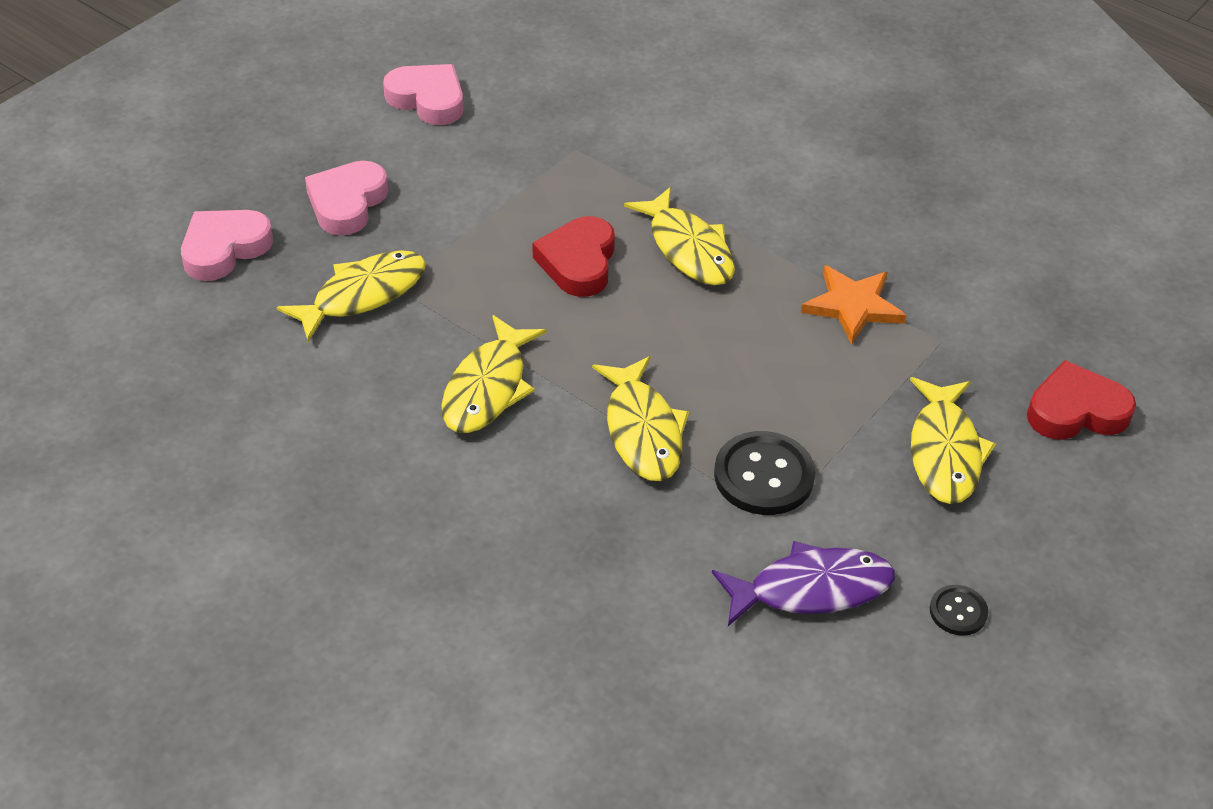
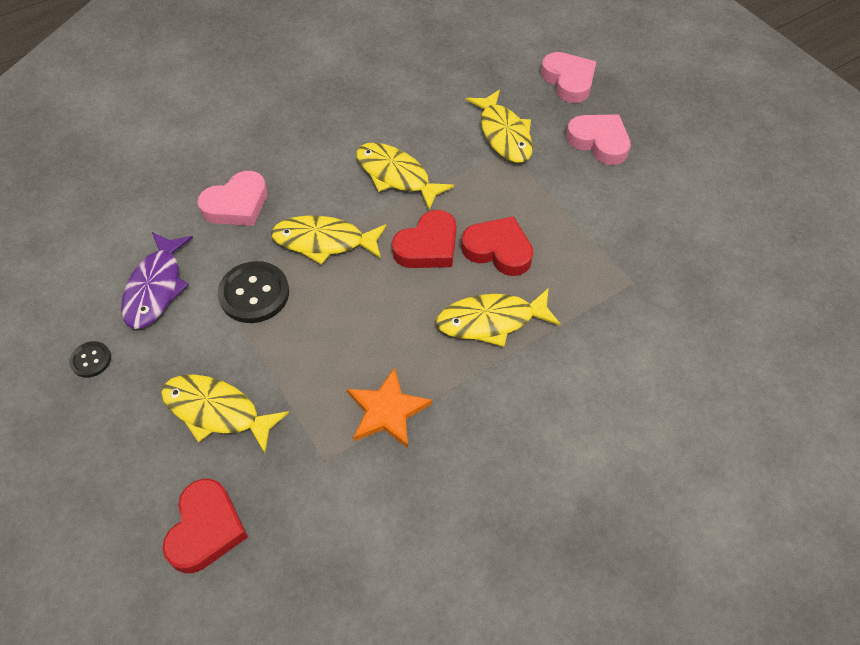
camera: 110 degrees right, 10 degrees up
(428, 99) = (714, 206): pink heart -> pink heart (237, 204)
(602, 326) = (428, 246): none -> red heart

